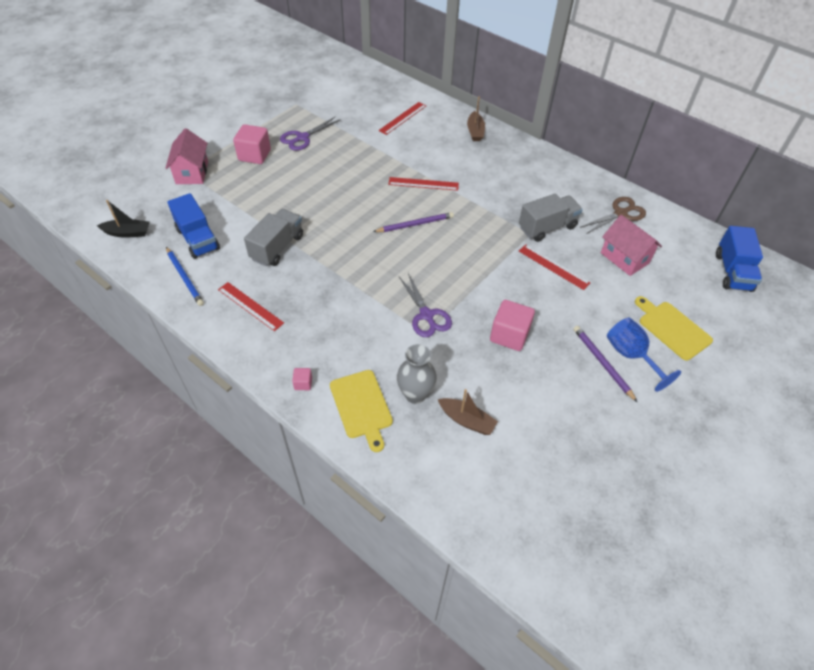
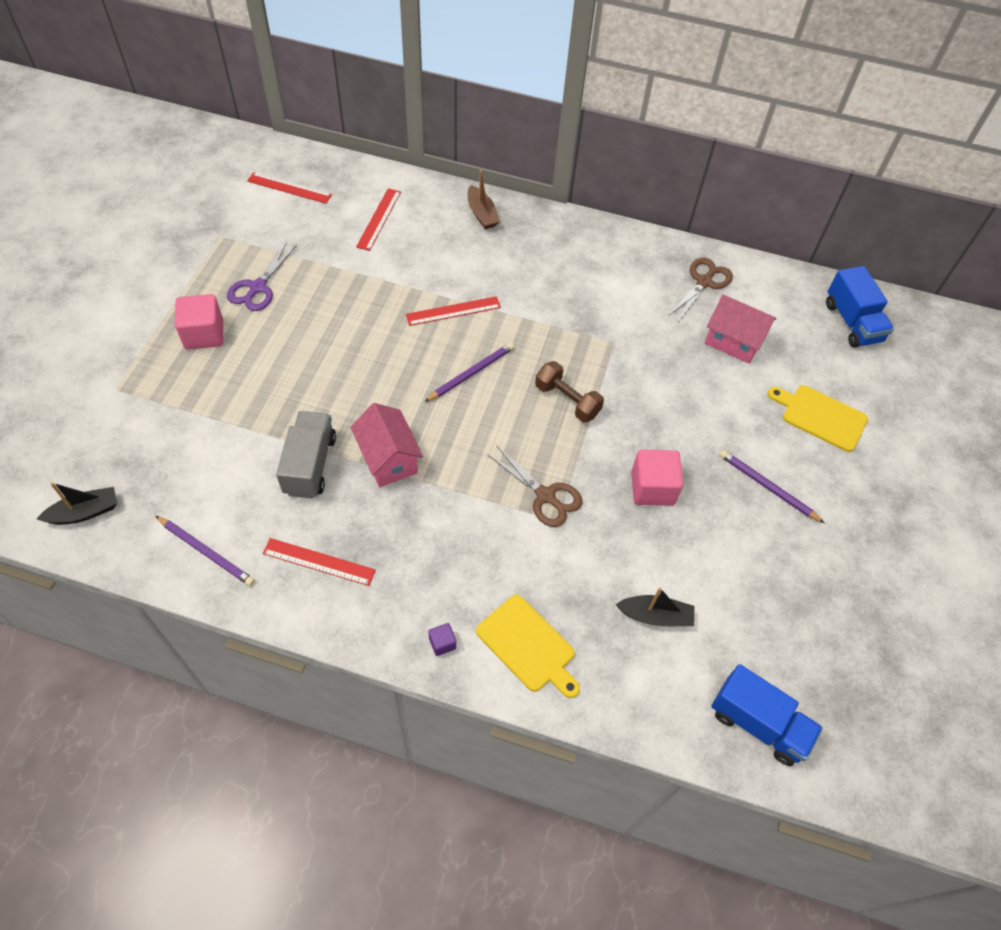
camera: 25 degrees left, 5 degrees up
(185, 277) = (206, 552): blue pencil -> purple pencil
(192, 172) = (127, 388): pink house -> pink house (388, 459)
(198, 239) = (193, 488): blue truck -> blue truck (758, 723)
(303, 383) = (442, 643): pink cube -> purple cube
(415, 394) = (582, 605): grey vase -> none
(426, 315) = (545, 496): purple scissors -> brown scissors
(466, 420) = (655, 616): brown boat -> black boat
(475, 260) = (567, 400): none -> brown dumbbell
(547, 227) = (630, 327): grey truck -> none
(553, 267) = (660, 379): red ruler -> red ruler (289, 188)
(631, 356) = (793, 466): blue goblet -> none

